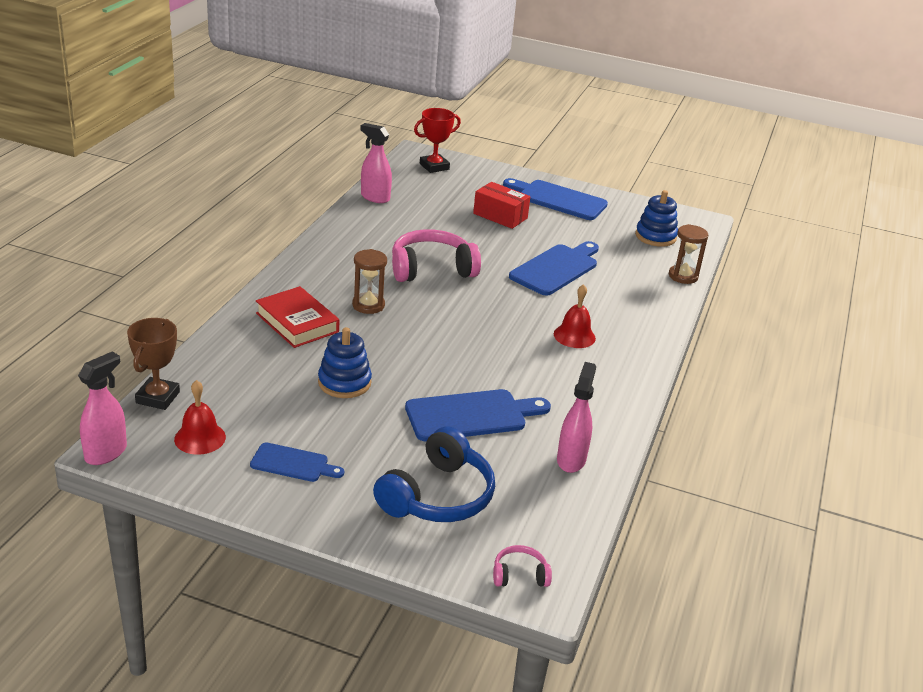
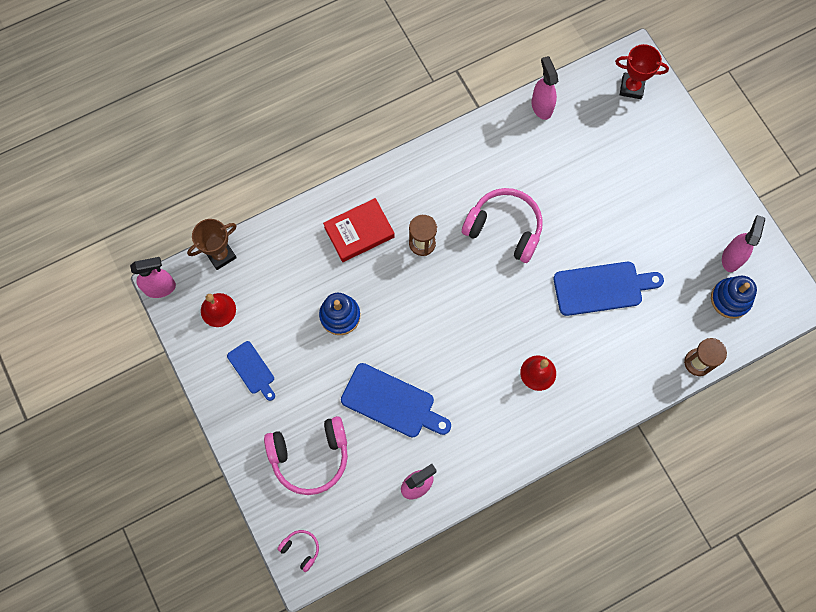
camera: 45 degrees right, 40 degrees up
(297, 322) = (359, 232): red book -> red book turned 60 degrees clockwise
(438, 496) = (310, 456): blue headphones -> pink headphones
(500, 216) = (622, 192): red box -> none
(558, 199) = (696, 198): blue cutting board -> none
(625, 217) = (731, 257): none -> pink spray bottle

